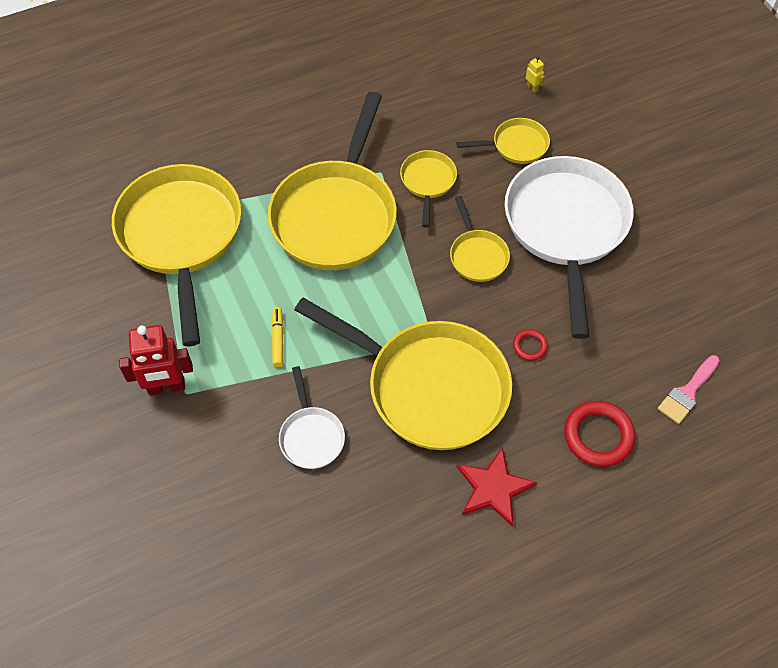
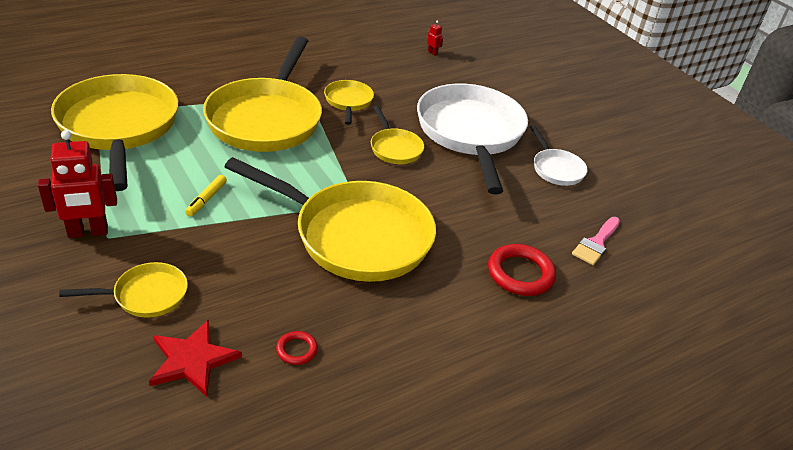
camera: 10 degrees left, 20 degrees down
(278, 339) = (206, 199): yellow marker -> yellow marker turned 150 degrees counterclockwise
(311, 436) = (236, 272): white pan -> white pan (556, 169)
(493, 488) = (423, 313): red star -> red star (192, 360)
(516, 145) = (422, 84): yellow pan -> yellow pan (146, 295)
(529, 346) = (448, 209): red ring -> red ring (296, 350)
(532, 87) = (432, 53): yellow robot -> red robot

